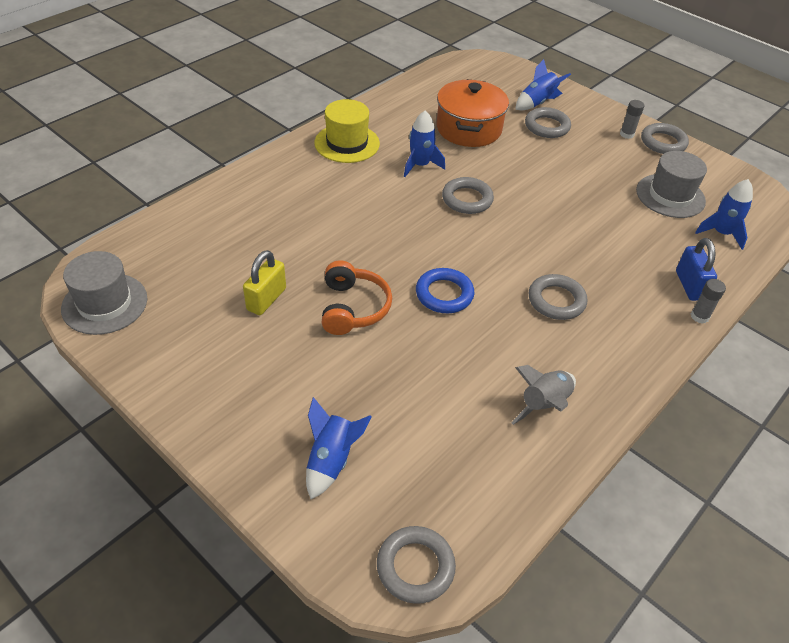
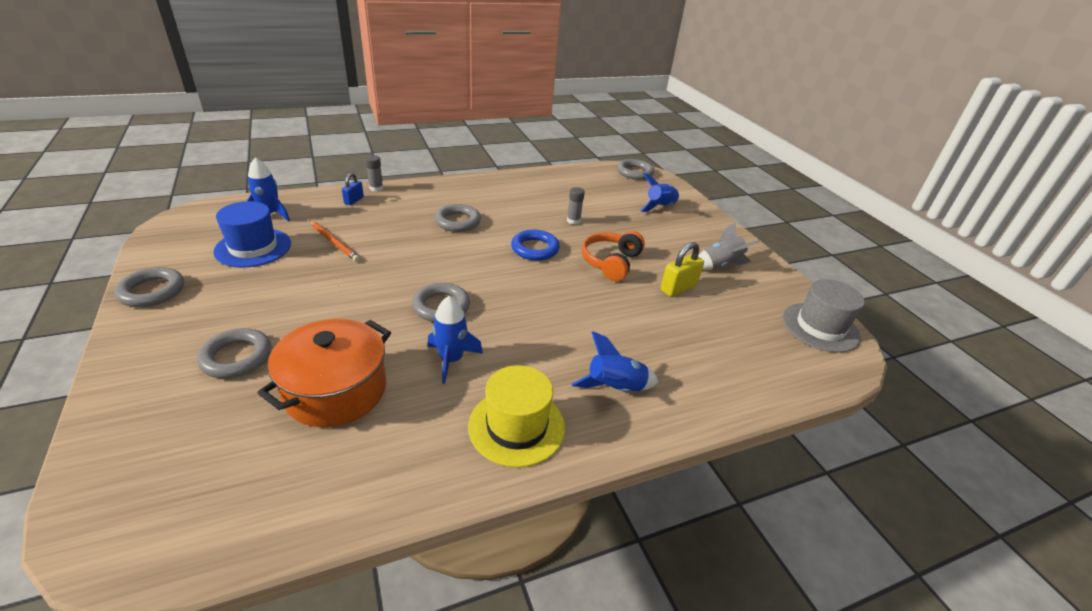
camera: 155 degrees left, 10 degrees down
(537, 103) = (185, 400): blue rocket -> blue rocket (615, 388)
(544, 404) = (524, 190): grey rocket -> grey rocket (720, 265)
(624, 225) = (334, 242): none -> orange pencil
(626, 134) = (168, 313): grey glue stick -> grey glue stick (573, 221)
(670, 196) = (253, 247): grey hat -> blue hat
(689, 285) = (354, 200): blue padlock -> blue padlock, size x0.63

